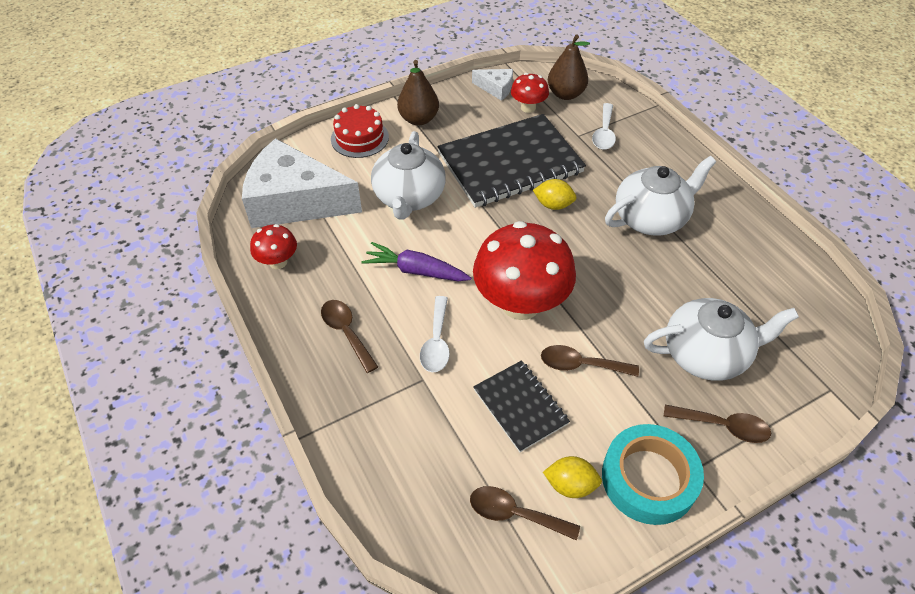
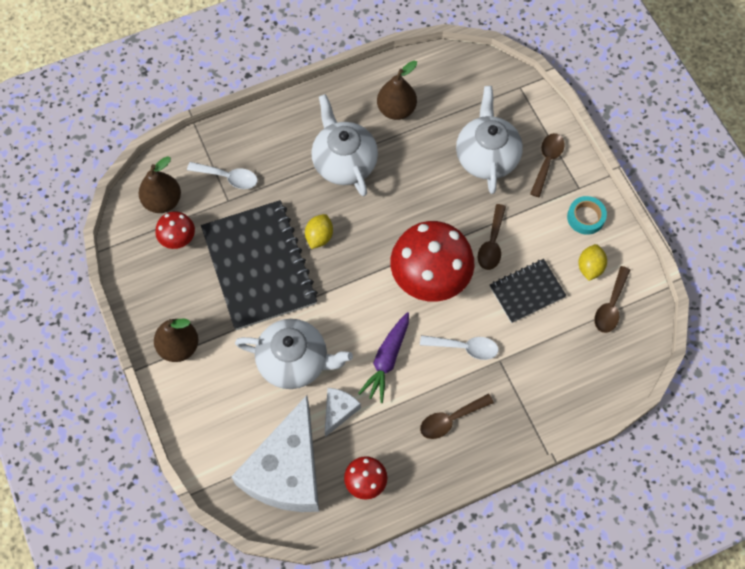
camera: 85 degrees left, 15 degrees up
(359, 138) = (200, 407): red cake -> none
(496, 88) = (141, 266): white cheese -> white cheese (338, 411)
(648, 478) = (585, 217): turquoise tape -> turquoise tape, size x0.58
(738, 259) = (396, 109): none -> brown pear

